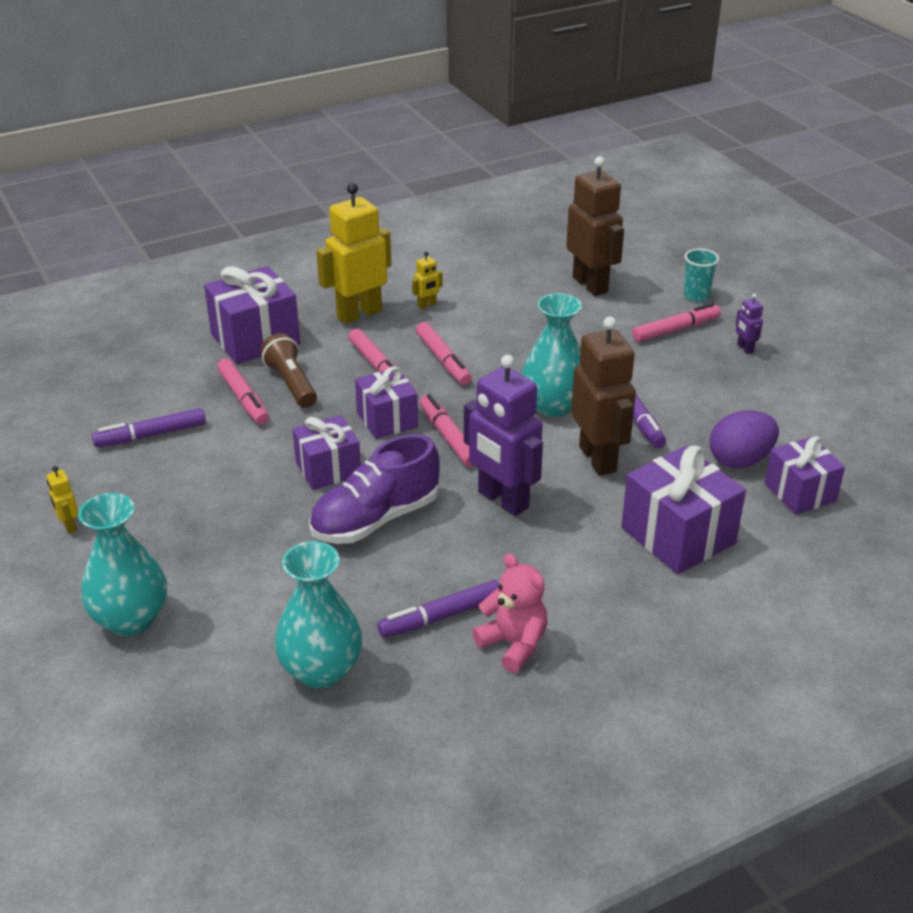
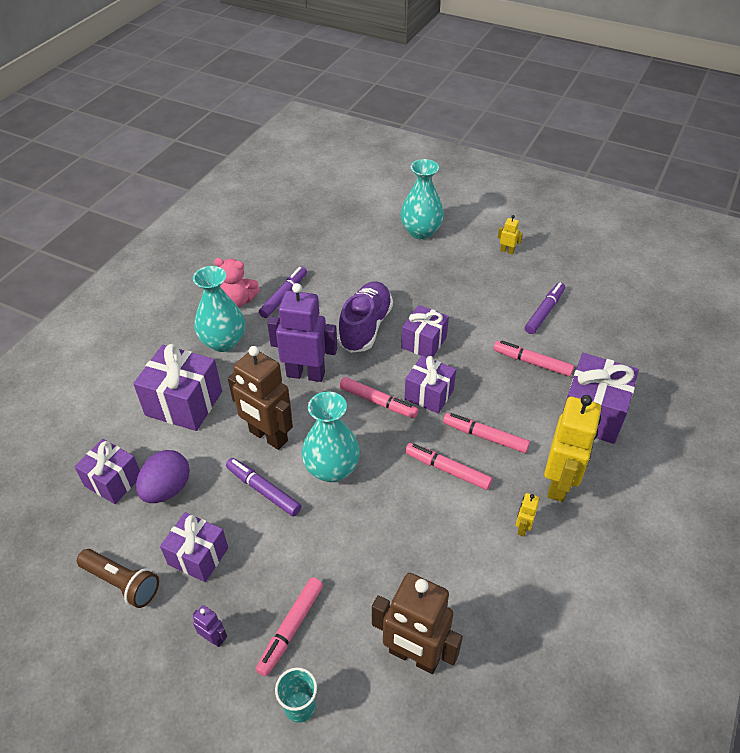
camera: 145 degrees right, 10 degrees up
(291, 383) = (520, 389): brown flashlight -> brown flashlight (122, 583)
(321, 670) = (316, 251): turquoise vase -> turquoise vase (223, 342)
(732, 399) = (198, 556): none -> purple gift

